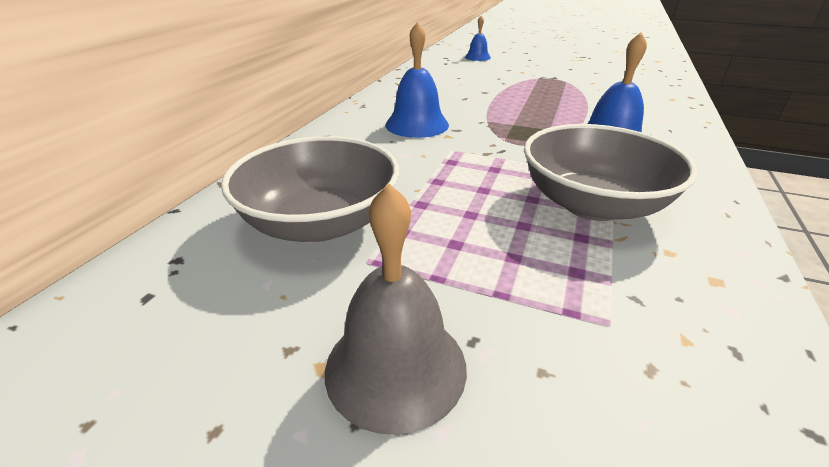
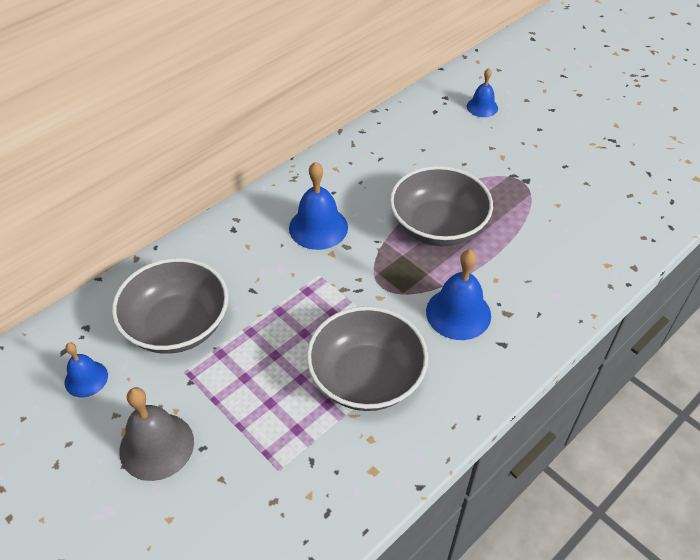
camera: 25 degrees right, 15 degrees up
(206, 318) = (86, 378): none -> blue bell
(521, 105) = (438, 226): none -> grey bowl

